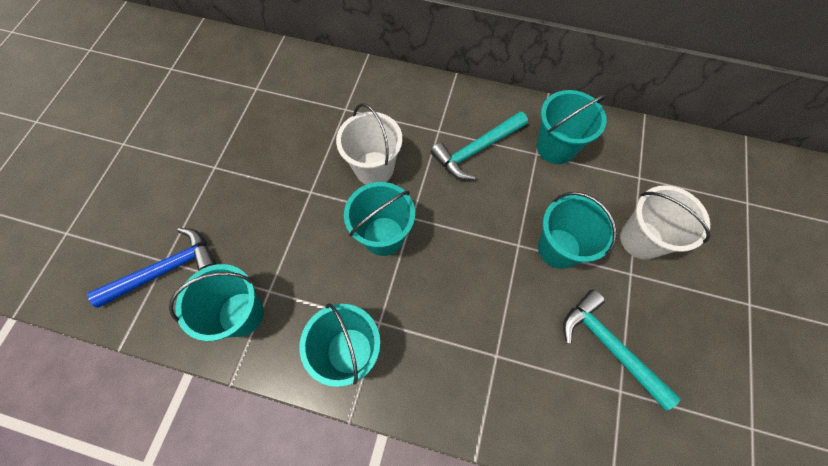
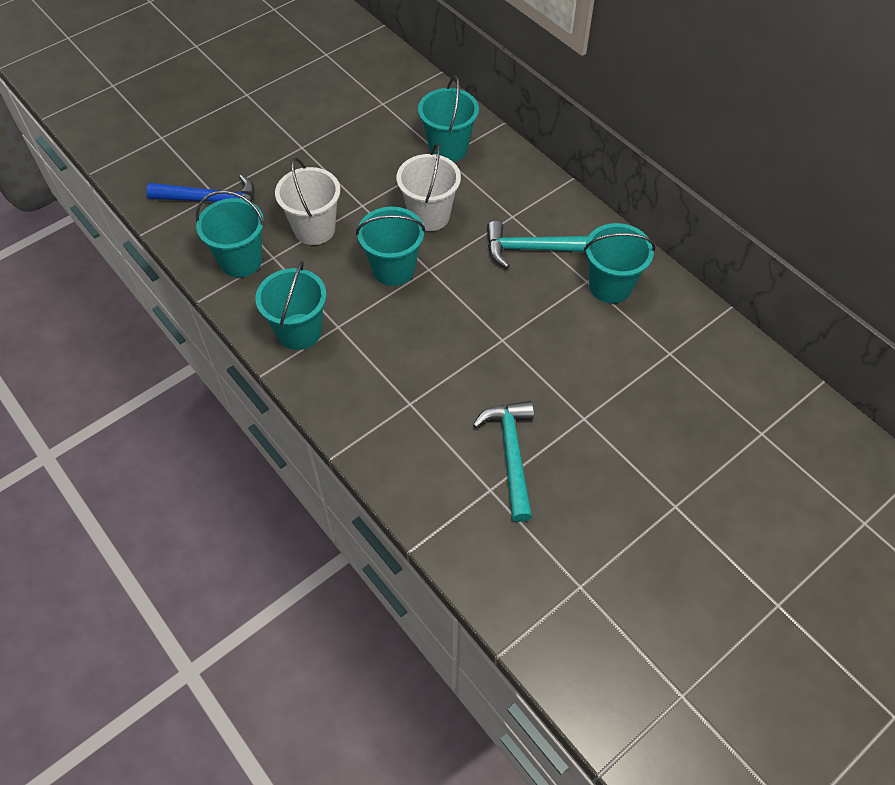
camera: 35 degrees right, 10 degrees down
(559, 248) = (536, 362): turquoise bucket -> turquoise bucket (448, 148)
(641, 239) = (620, 399): white bucket -> white bucket (314, 229)

